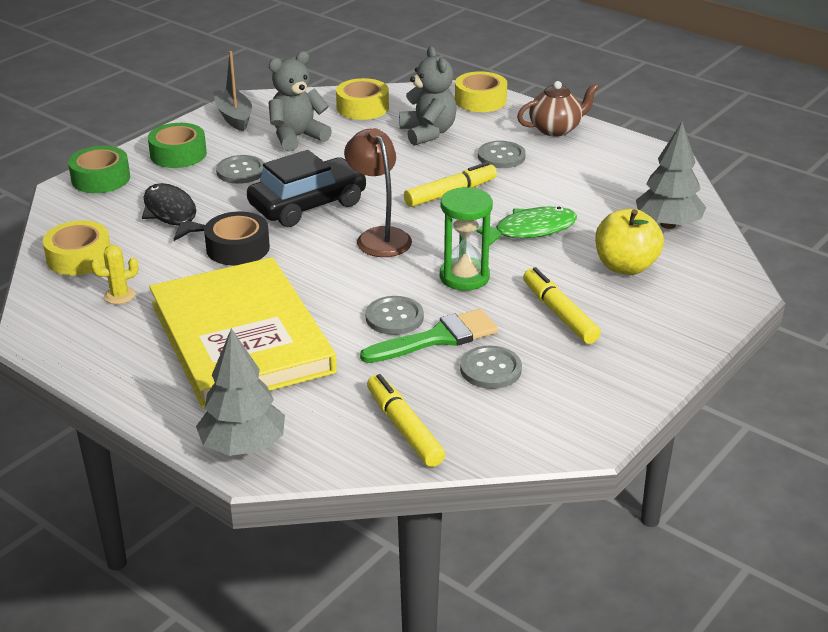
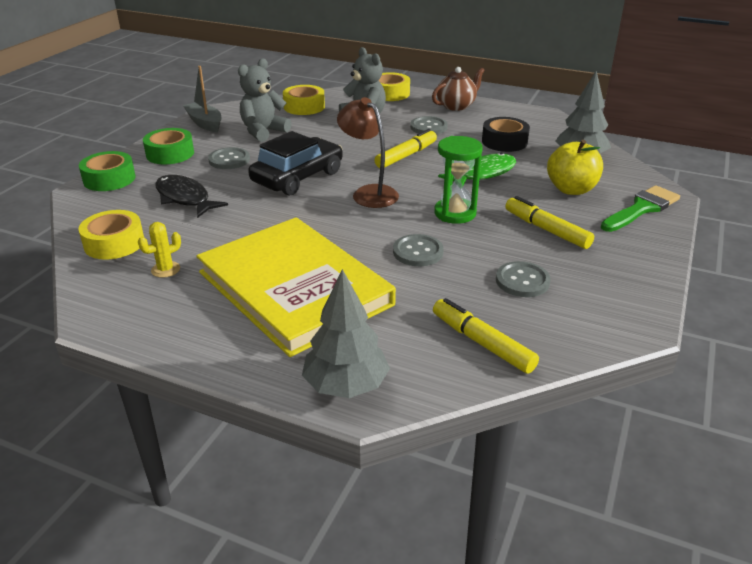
camera: 15 degrees left, 0 degrees up
(238, 248) = (255, 216): black tape -> black tape (504, 142)
(437, 338) = (463, 263): green brush -> green brush (641, 209)

